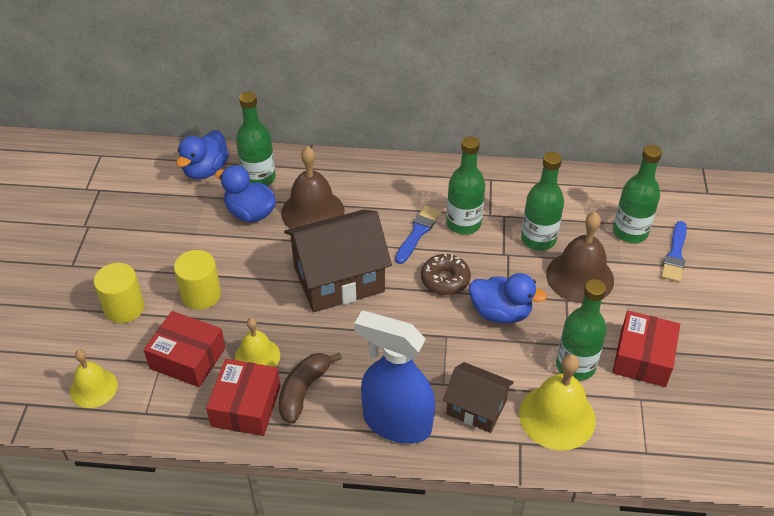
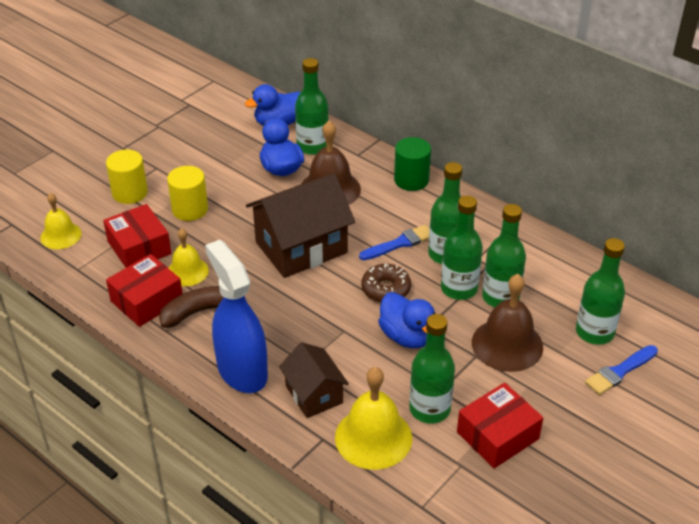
camera: 35 degrees right, 5 degrees down
(338, 279) = (301, 247): brown house -> brown house turned 45 degrees counterclockwise
(374, 170) = (411, 180): none -> green cylinder
(501, 248) = (459, 289): none -> green bottle

